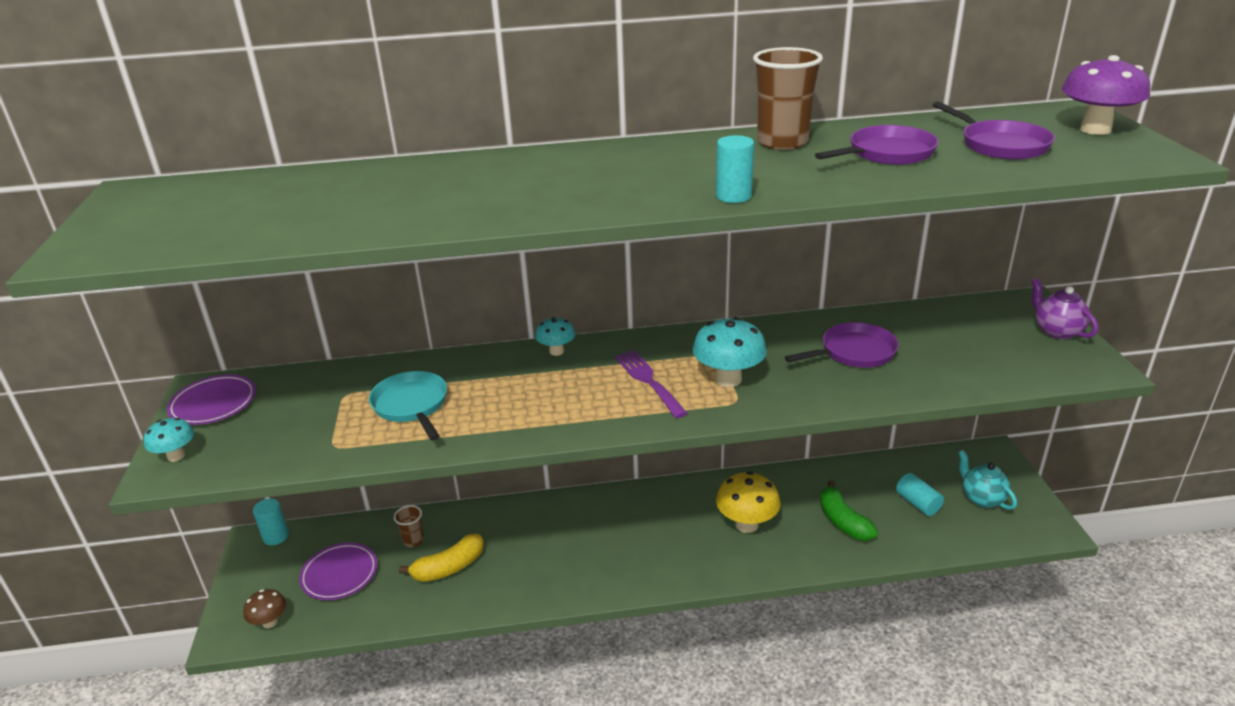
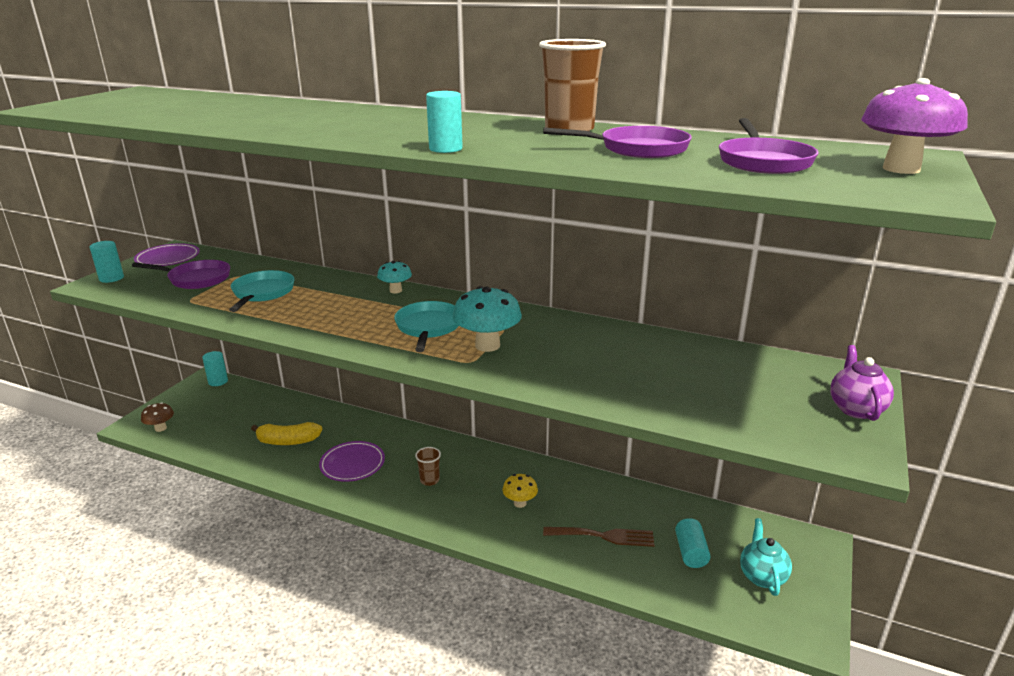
camera: 30 degrees right, 5 degrees down
(176, 456) = (111, 278): turquoise mushroom -> turquoise cylinder
(340, 574) = (225, 418): purple plate -> purple plate (352, 464)
(413, 541) = (286, 416): brown cup -> brown cup (429, 480)
(648, 381) = (428, 327): purple fork -> turquoise pan
(746, 524) = (520, 503): yellow mushroom -> yellow mushroom, size x0.59
(843, 521) = (604, 536): green banana -> brown fork
(854, 352) = (620, 361): purple pan -> purple pan (196, 279)

